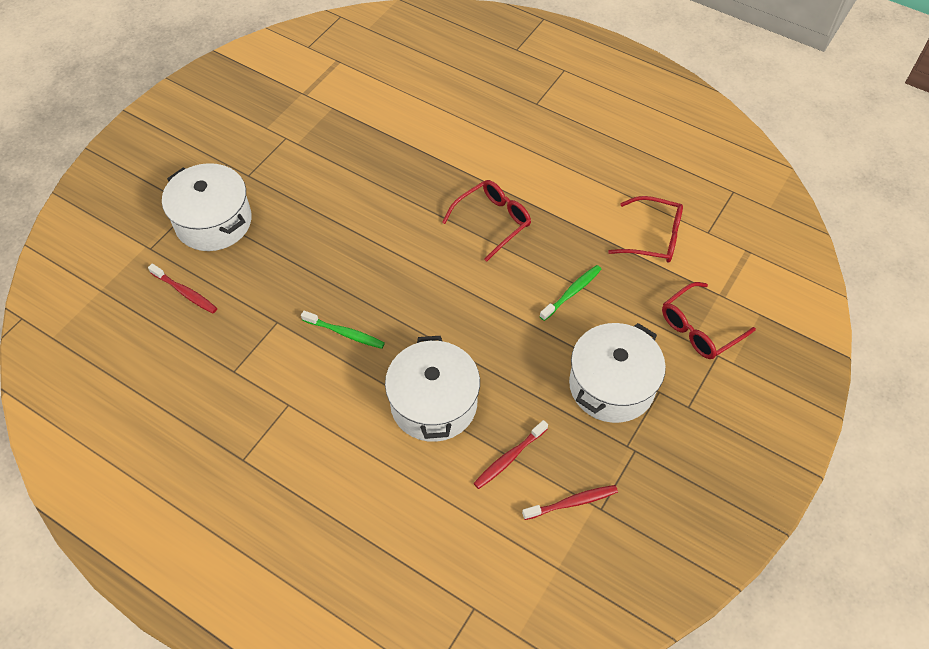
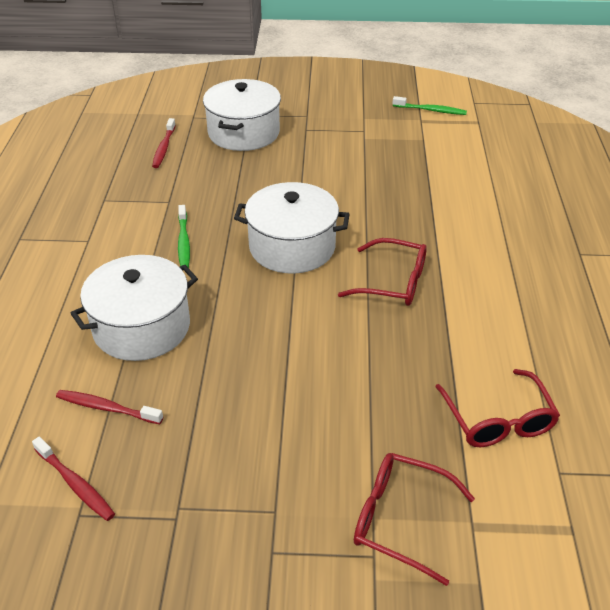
camera: 60 degrees right, 15 degrees down
(572, 292) = (355, 377): green toothbrush -> green toothbrush (431, 110)
(611, 385) = (253, 461): white pot -> white pot (292, 247)

